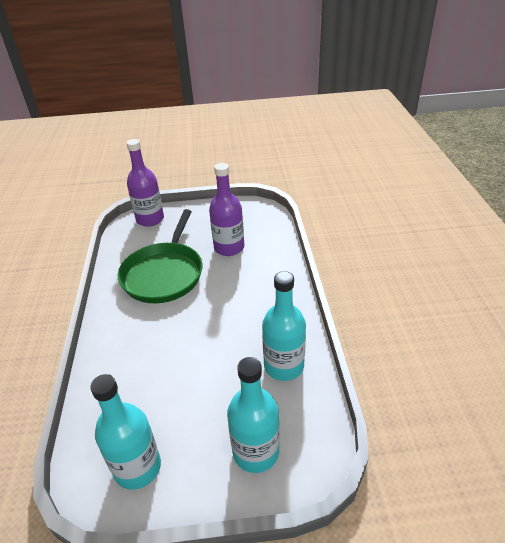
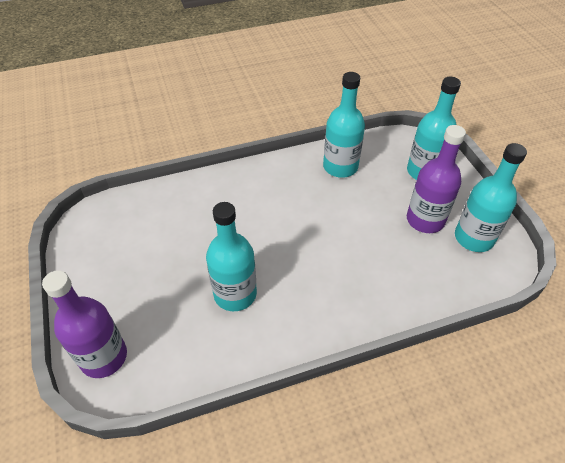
camera: 105 degrees left, 10 degrees up
(164, 274) = (235, 294): green pan -> turquoise bottle
(229, 248) = (175, 238): purple bottle -> purple bottle (425, 220)

